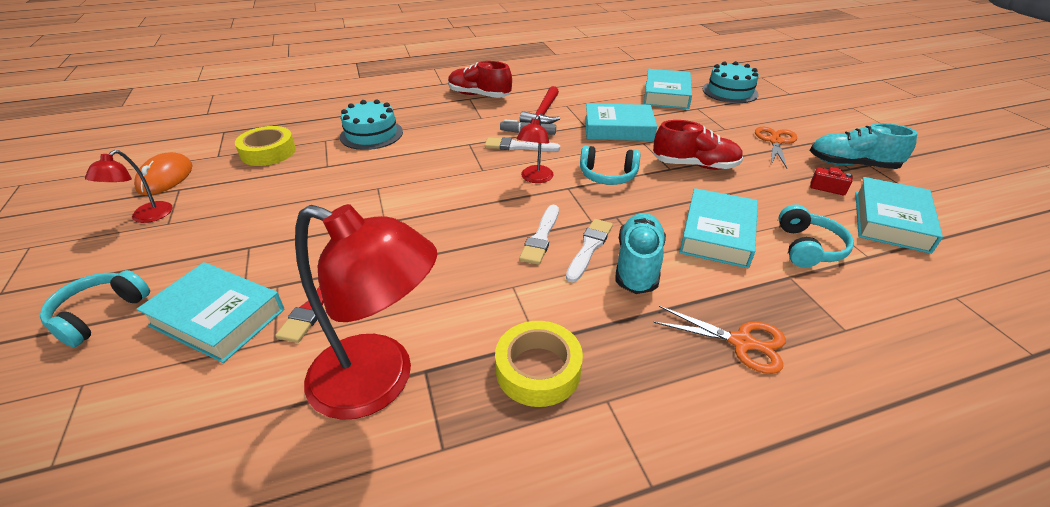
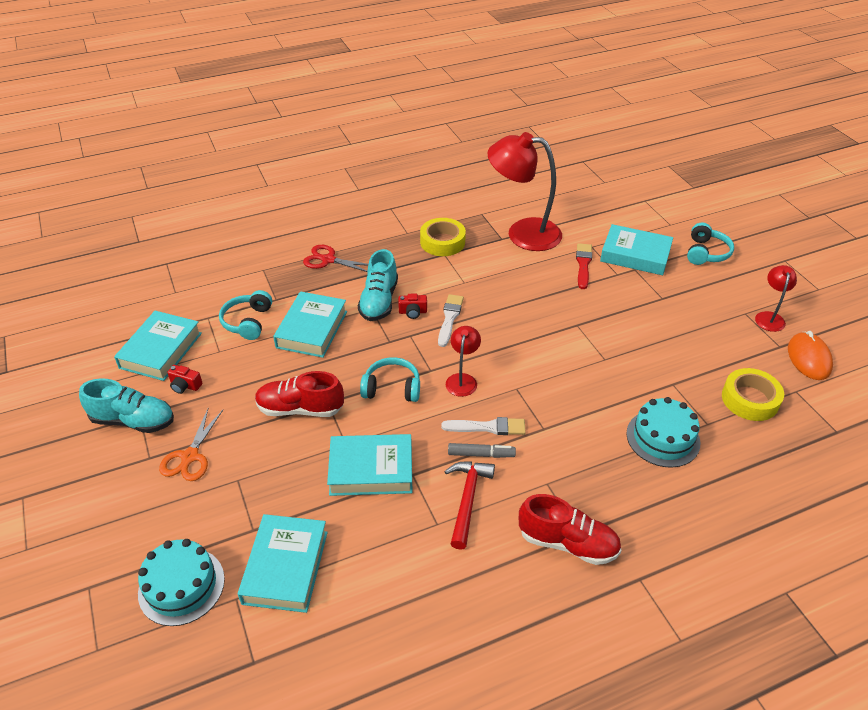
camera: 175 degrees right, 5 degrees up
(589, 248) = (413, 312): white brush -> red camera
(741, 342) = (328, 260): orange scissors -> red scissors

